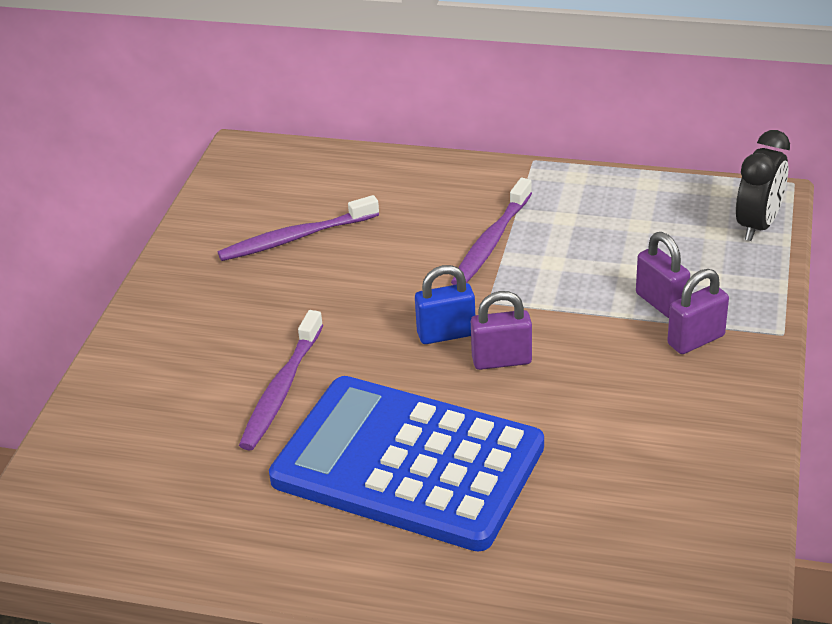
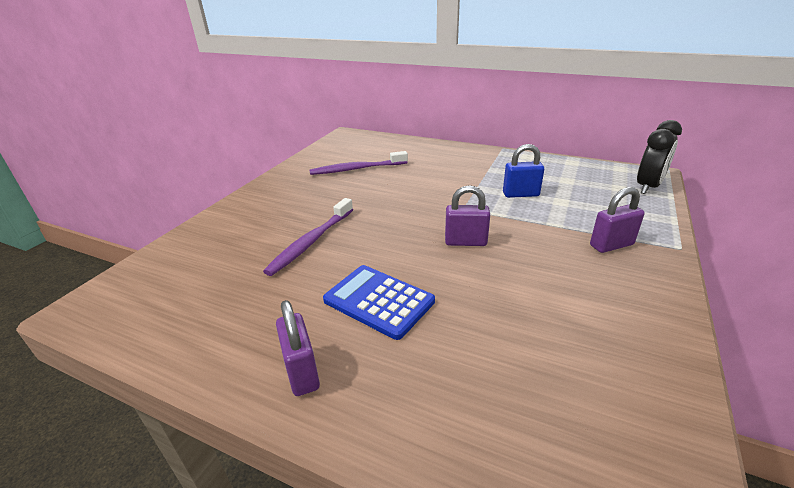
camera: 10 degrees right, 5 degrees down
(408, 464) = (378, 301): blue calculator -> blue calculator, size x0.52
(446, 334) = (431, 223): blue padlock -> blue padlock (520, 194)
(491, 242) = (471, 180): purple toothbrush -> none
(661, 303) = (583, 221): purple padlock -> purple padlock (302, 372)

